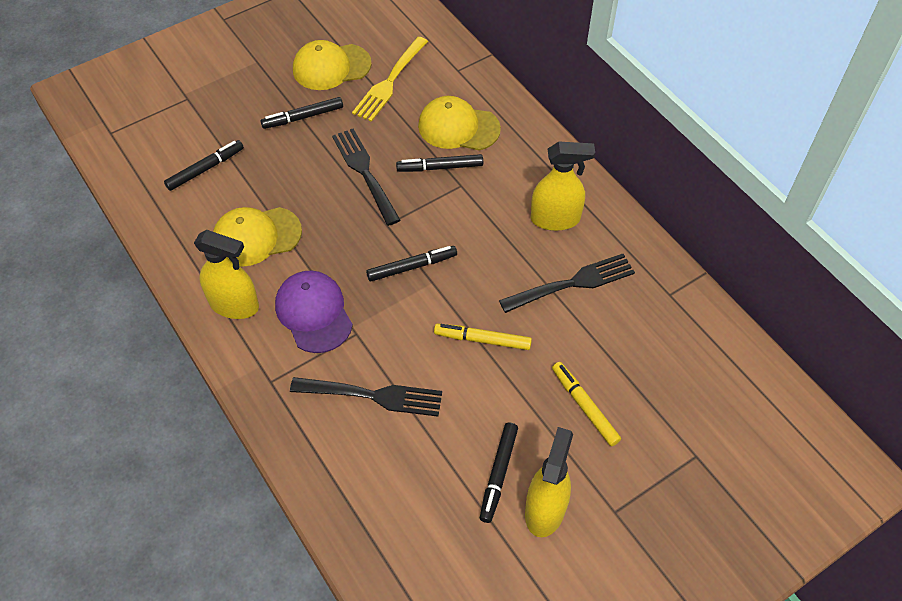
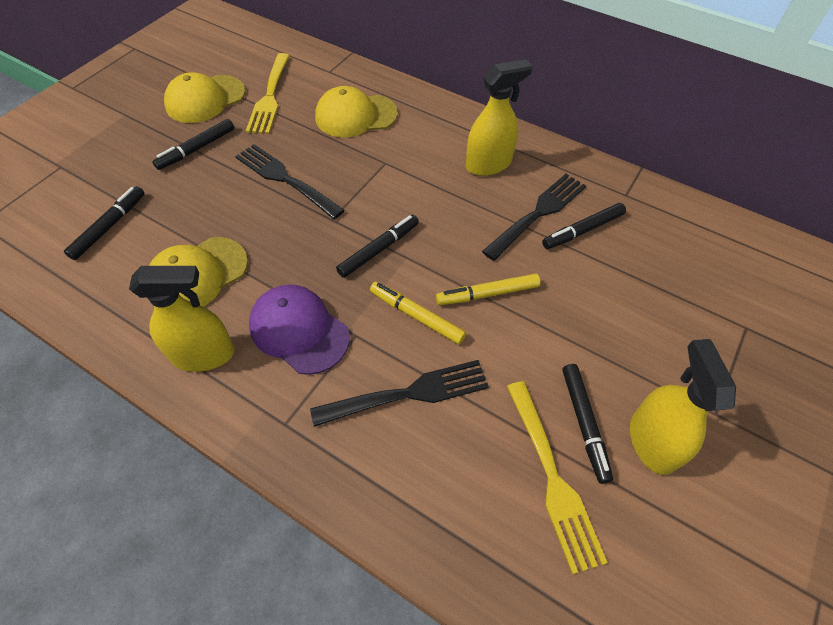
camera: 25 degrees left, 0 degrees up
(440, 167) = (357, 153): black marker -> black marker (582, 230)
(448, 501) = (551, 476): none -> yellow fork
(584, 406) = (620, 321): yellow marker -> yellow marker (416, 316)

